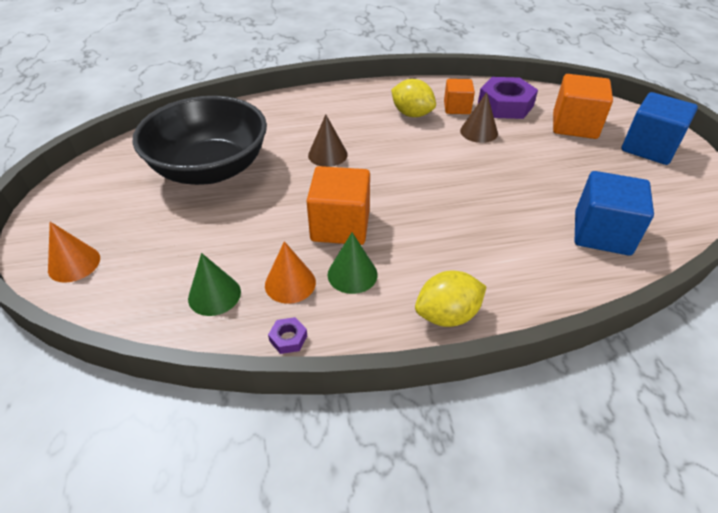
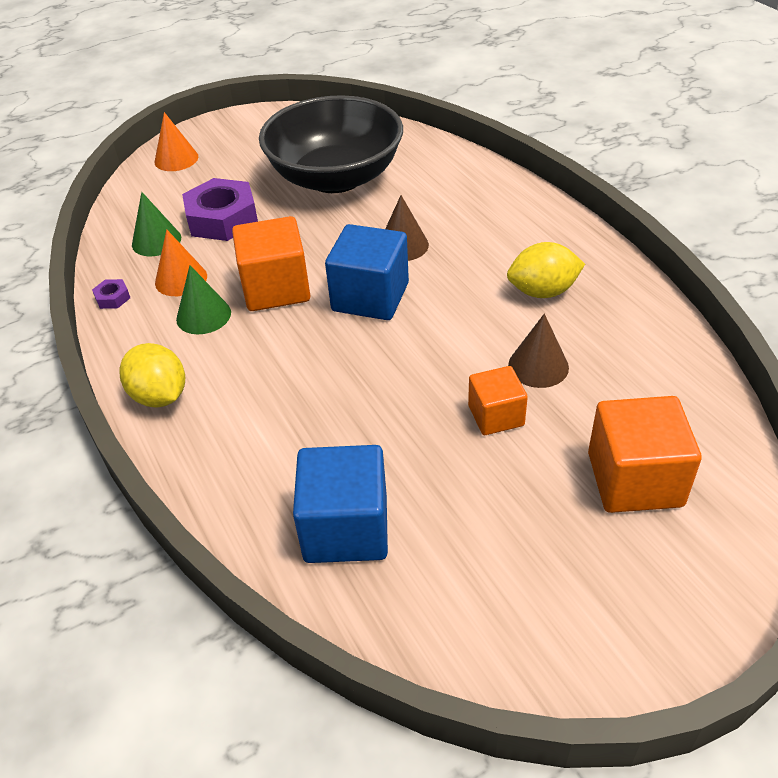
camera: 75 degrees right, 0 degrees up
(412, 114) = (542, 291): yellow lemon -> yellow lemon turned 60 degrees clockwise
(457, 108) = (593, 332): orange cube -> orange cube (496, 415)
(505, 105) = (641, 384): purple nut -> purple nut (222, 219)
(649, 148) = (624, 593): blue cube -> blue cube (370, 297)

